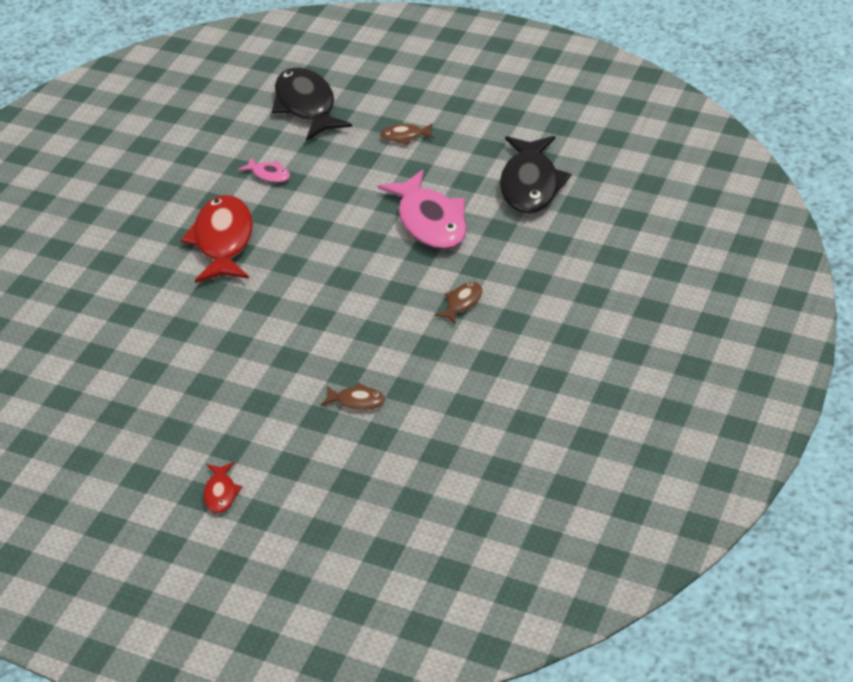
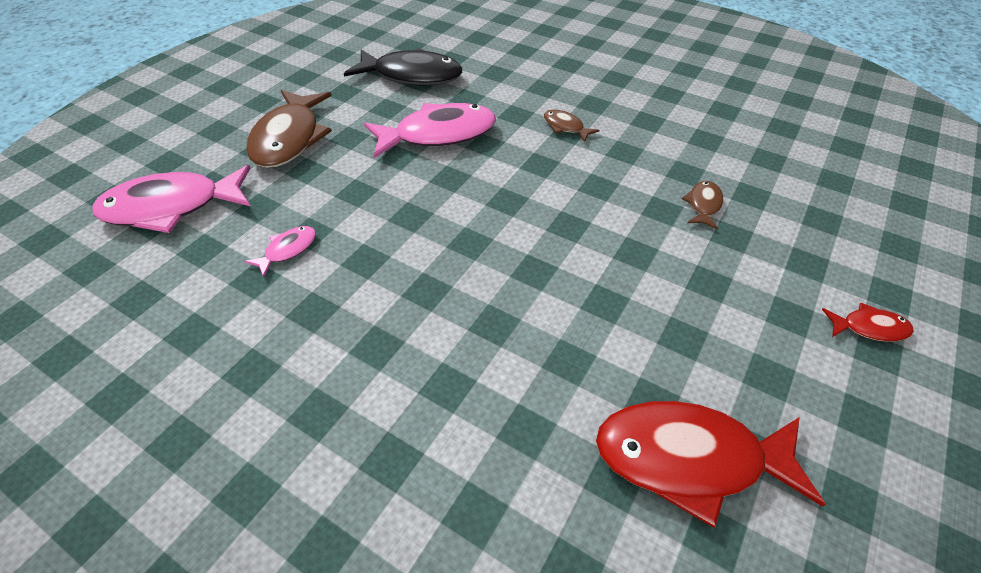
camera: 85 degrees left, 5 degrees up
(223, 241) = (402, 303): red fish -> red fish (690, 458)
(307, 106) = (172, 207): black fish -> pink fish
(405, 136) = (289, 138): brown fish -> brown fish, size x2.17

